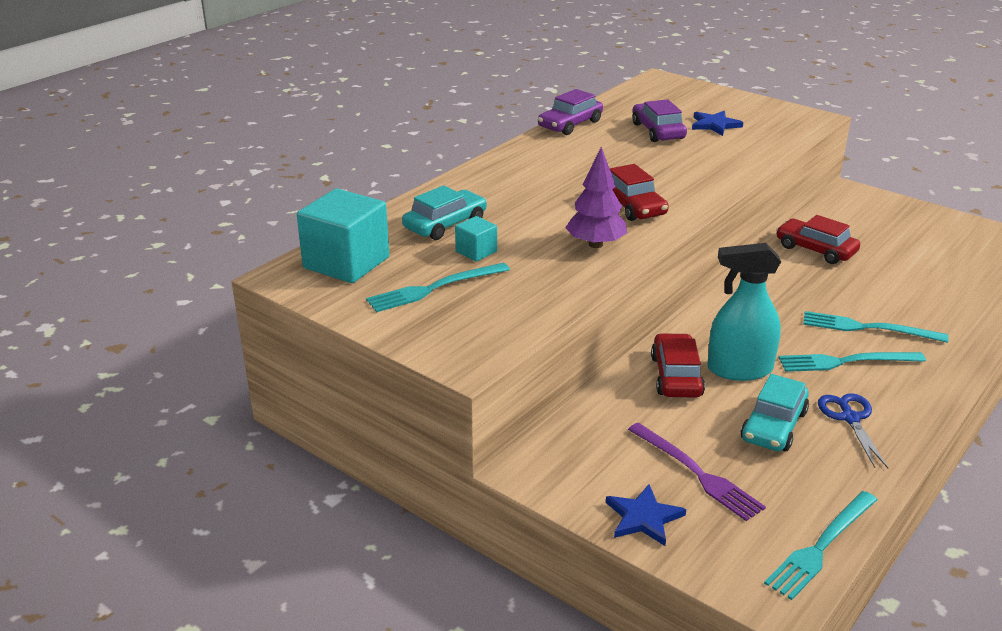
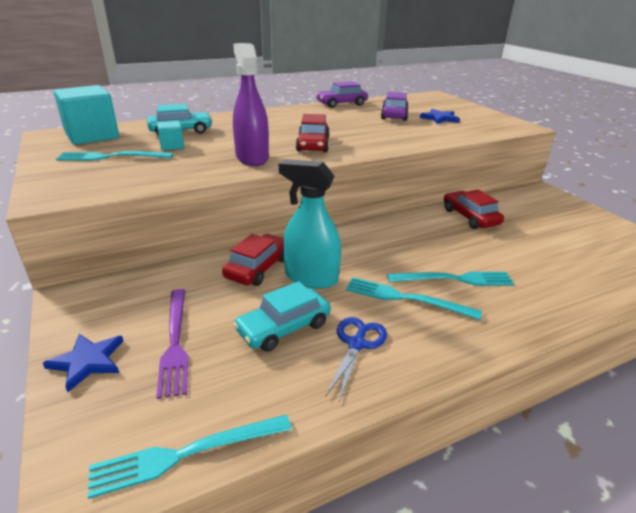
camera: 25 degrees right, 0 degrees up
(595, 244) = (252, 158): purple tree -> purple spray bottle
(868, 328) = (454, 279): turquoise fork -> turquoise fork turned 135 degrees clockwise

